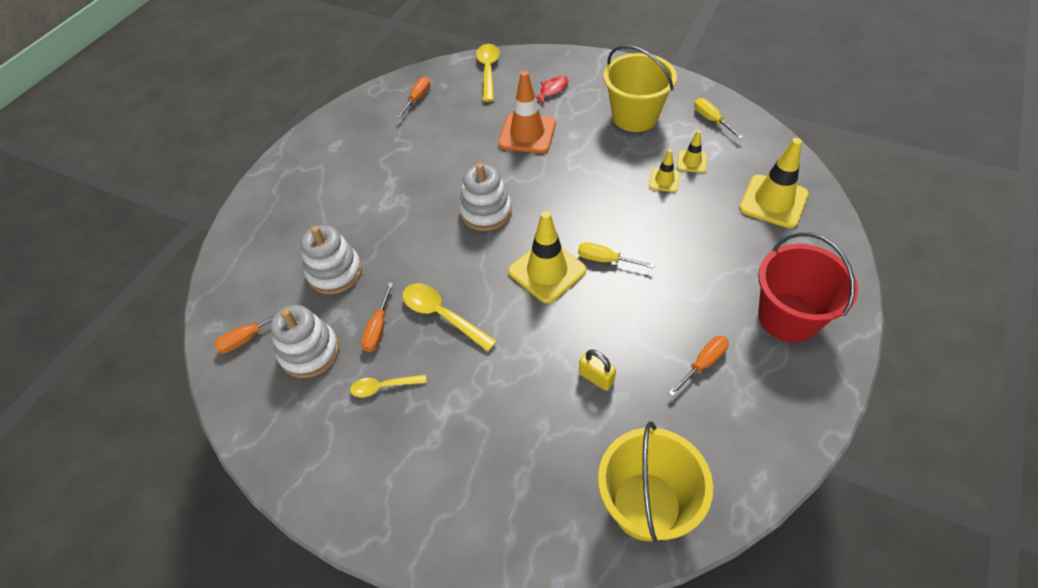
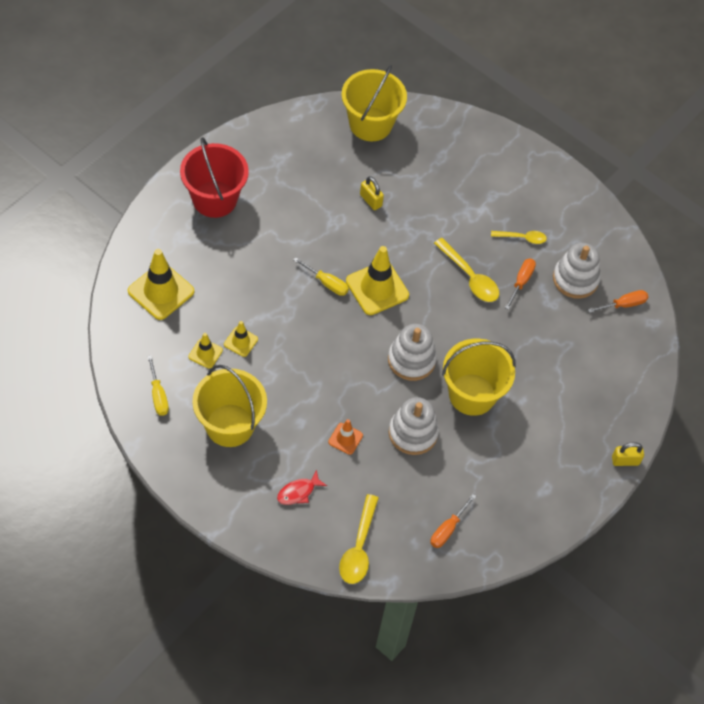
camera: 175 degrees left, 5 degrees up
(256, 185) = (625, 461): none -> yellow padlock
(335, 272) = (552, 341): white stacking toy -> white stacking toy (413, 433)
(416, 198) = (472, 394): none -> yellow bucket
(527, 134) = (345, 439): orange traffic cone -> orange traffic cone, size x0.52
(703, 363) = (292, 188): orange screwdriver -> none

